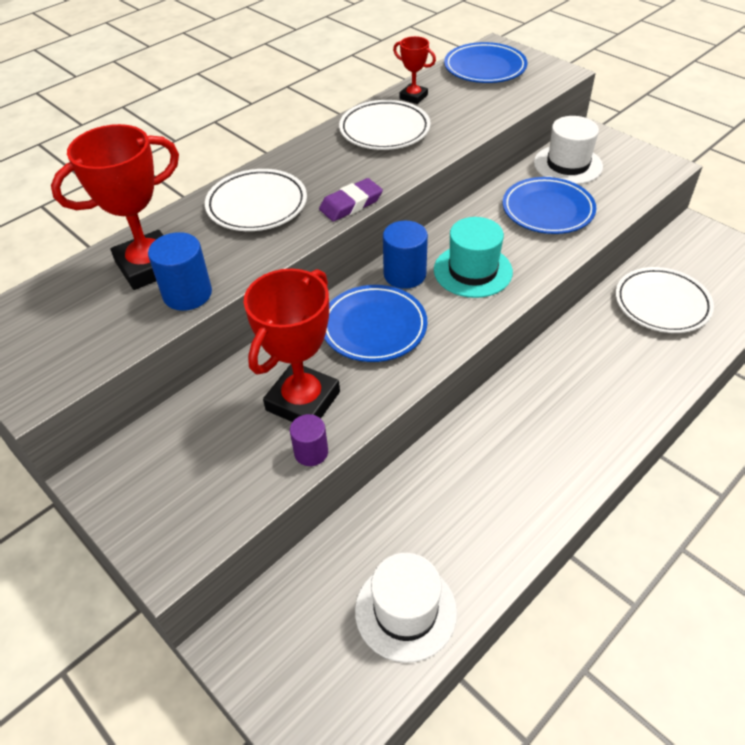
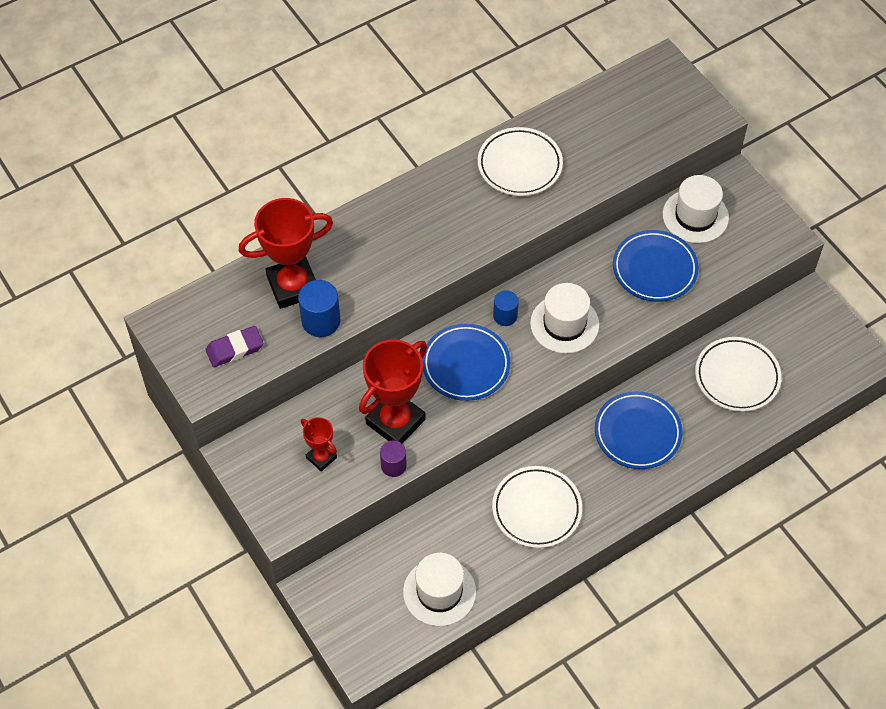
camera: 10 degrees right, 10 degrees up
(257, 205) = (389, 236): white plate -> white plate (536, 509)
(351, 204) = (468, 252): purple eraser -> purple eraser (235, 349)
(404, 274) = (505, 316): blue cylinder -> blue cylinder, size x0.65
(413, 97) = (559, 124): red trophy -> red trophy (321, 457)
(472, 271) = (564, 324): turquoise hat -> white hat
(485, 68) = (641, 95): blue plate -> blue plate (637, 433)

